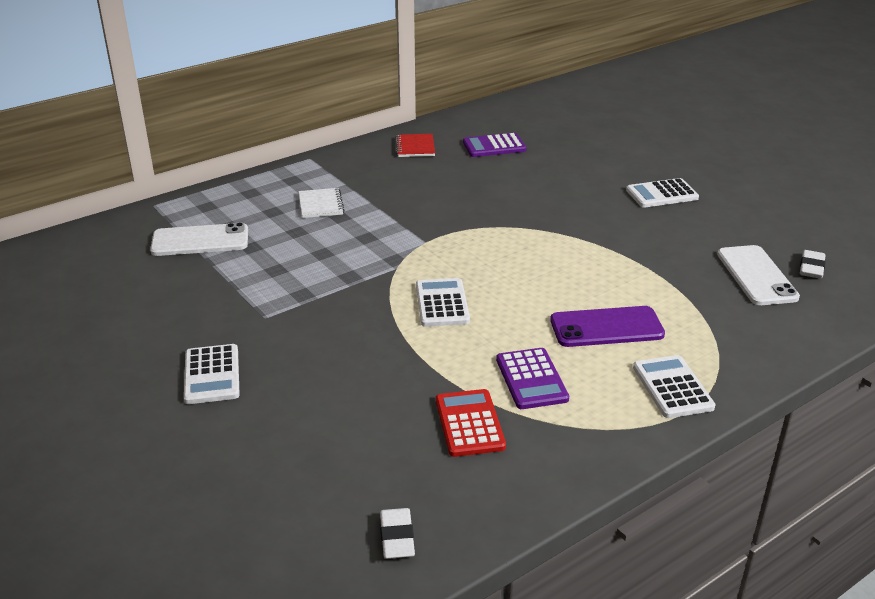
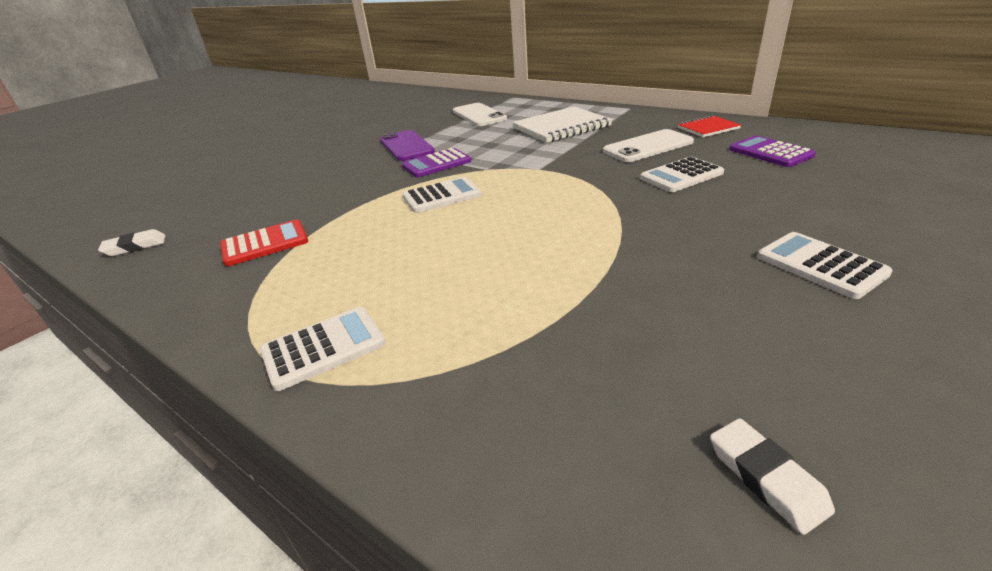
camera: 75 degrees right, 0 degrees up
(212, 375) = (325, 155): white calculator -> white calculator (681, 176)
(321, 204) = (561, 127): white notebook -> white notebook, size x1.82
(531, 379) = (331, 258): purple calculator -> purple calculator (436, 164)
(606, 327) = (437, 281): purple phone -> purple phone (406, 146)
(756, 276) = (661, 396): white phone -> white phone (648, 147)
(811, 268) = (766, 477): white eraser -> white eraser turned 60 degrees clockwise

